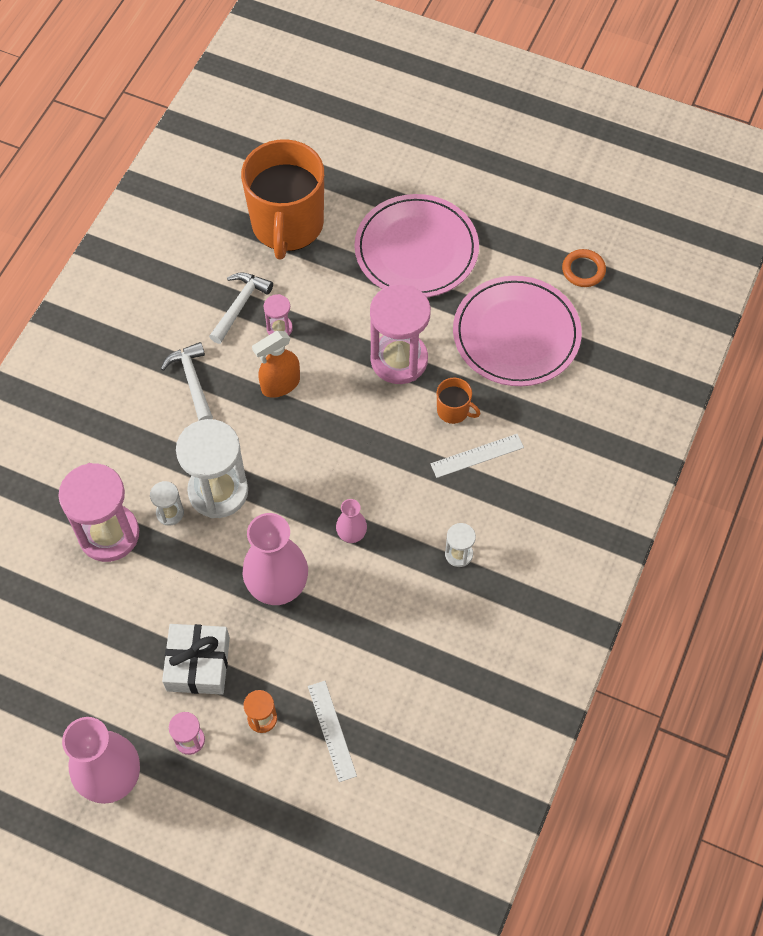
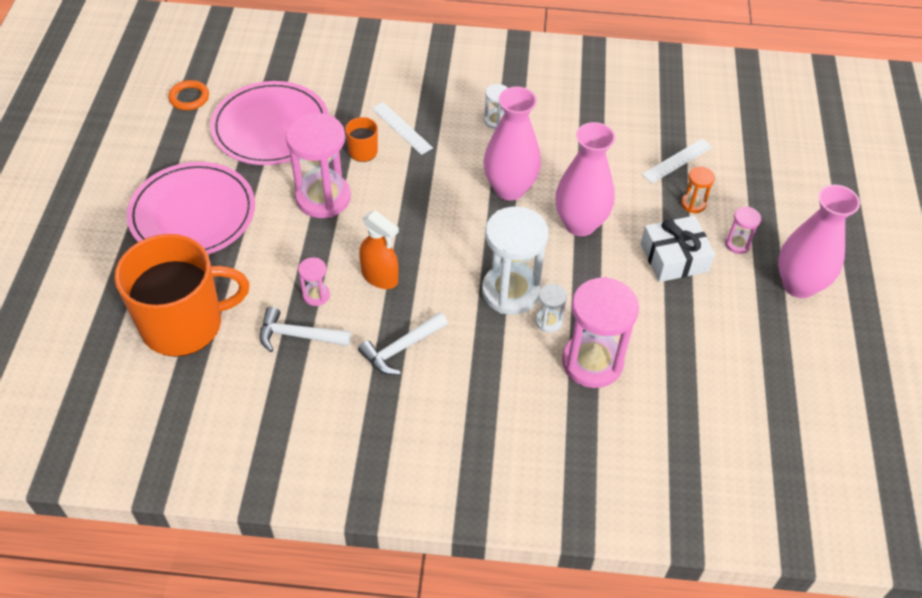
camera: 110 degrees left, 10 degrees down
(351, 535) = (509, 188): pink vase -> pink vase, size x2.05

